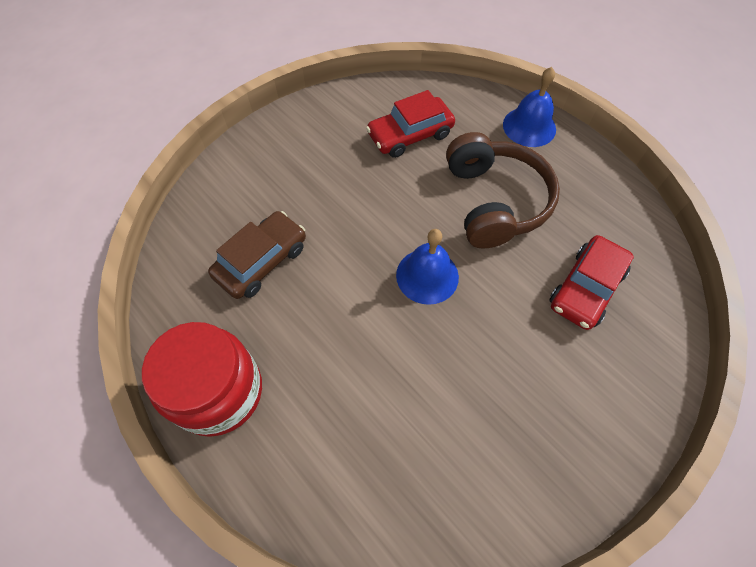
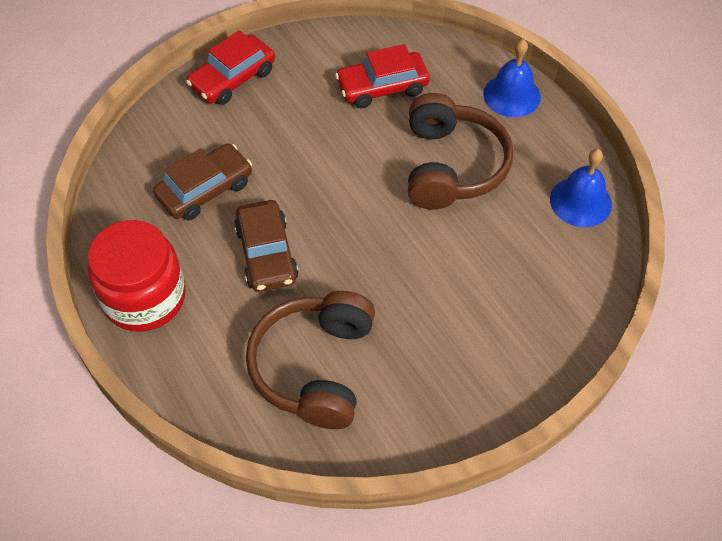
camera: 10 degrees right, 5 degrees down
(337, 321) = (266, 254): none -> brown car
(416, 443) = (315, 367): none -> brown headphones
(427, 276) = (363, 226): blue bell -> blue bell (580, 201)
(586, 288) = (519, 261): red car -> red car (232, 78)

